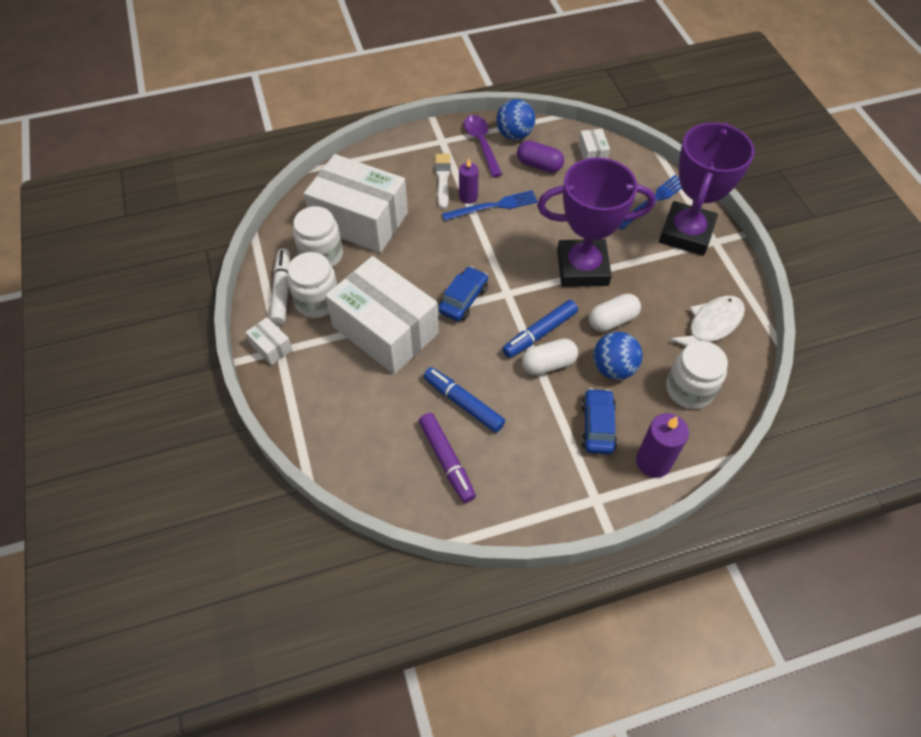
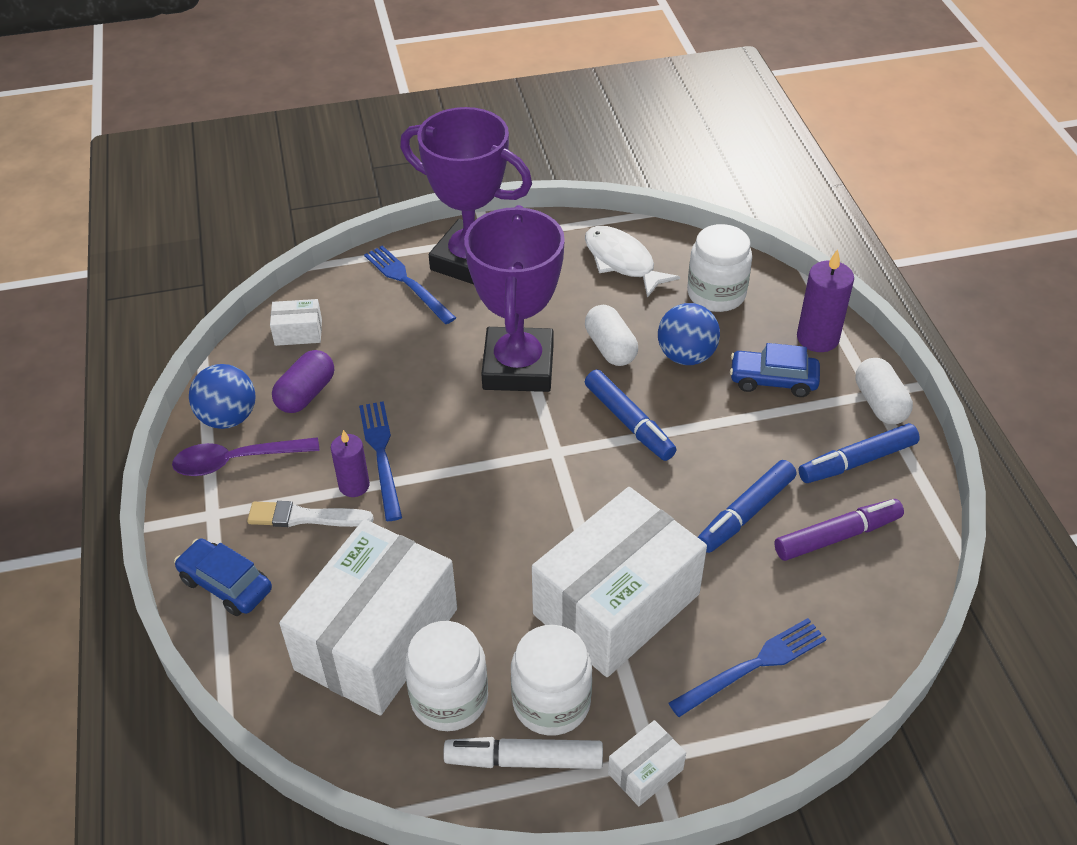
camera: 85 degrees left, 10 degrees down
(340, 403) = (753, 666): none -> blue fork
(463, 299) = (564, 503): blue car -> blue car (226, 584)
(520, 480) = (856, 461): none -> blue marker
(548, 364) = (680, 418): white capsule -> white capsule (879, 403)

